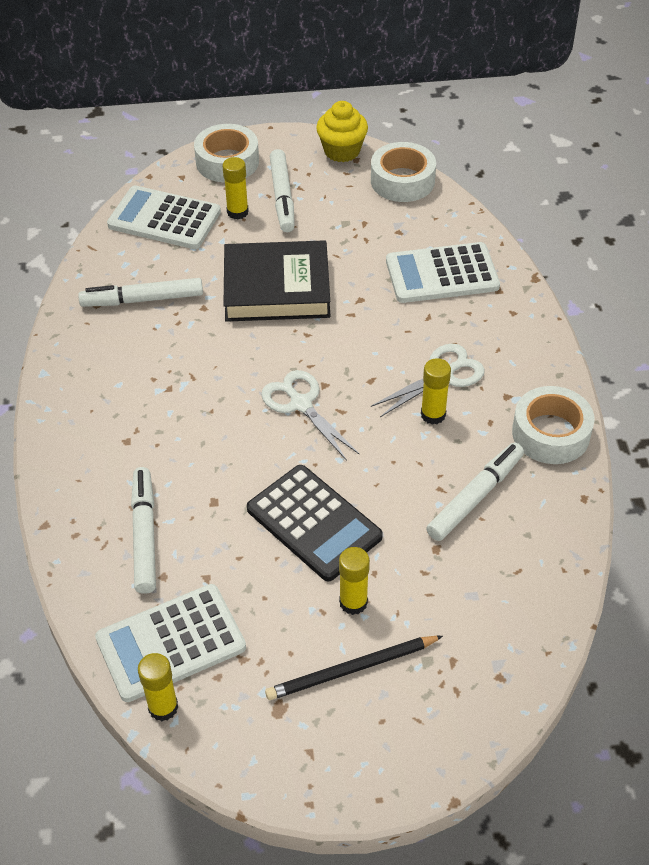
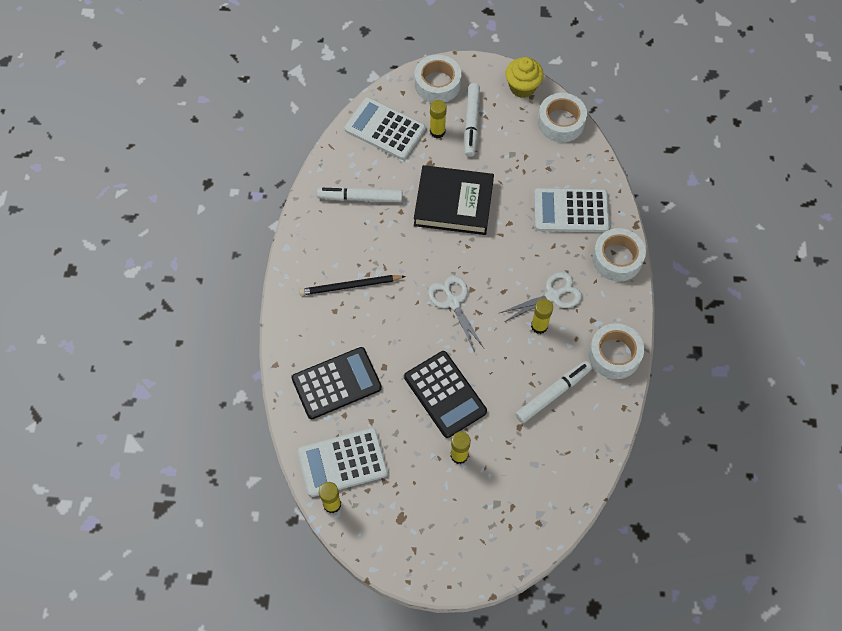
camera: 10 degrees right, 15 degrees up
(144, 535) = (336, 383): white marker -> black calculator
(351, 669) = (449, 501): black pencil -> black pencil (350, 286)
(520, 319) = (617, 259): none -> white tape

